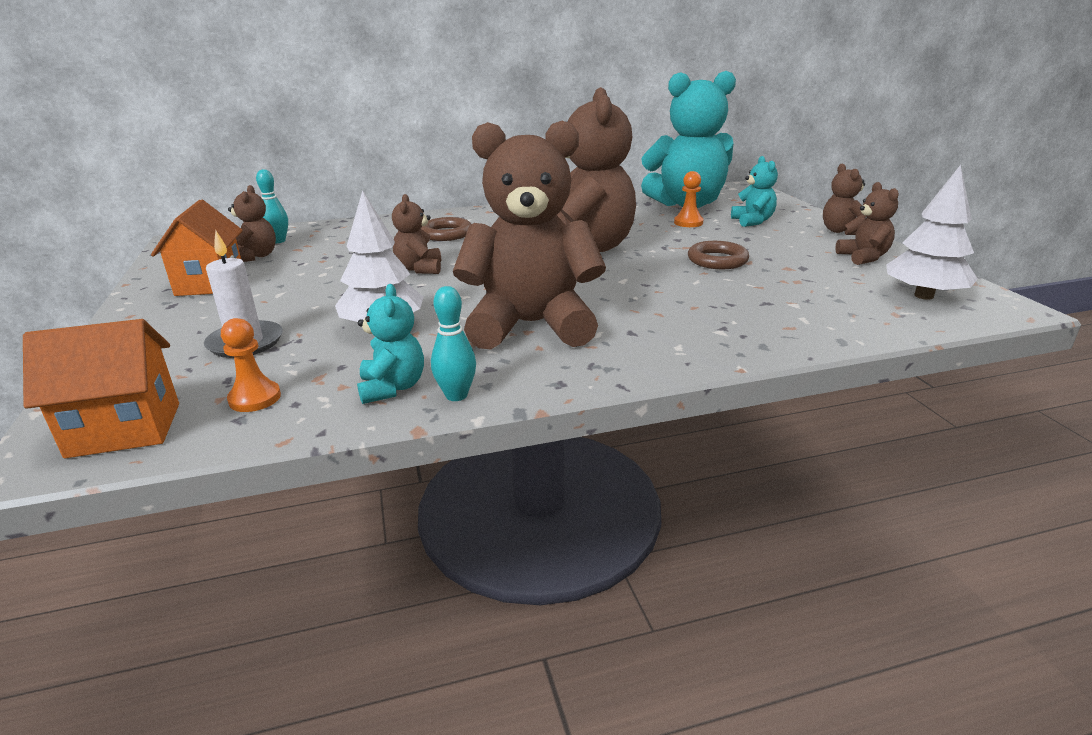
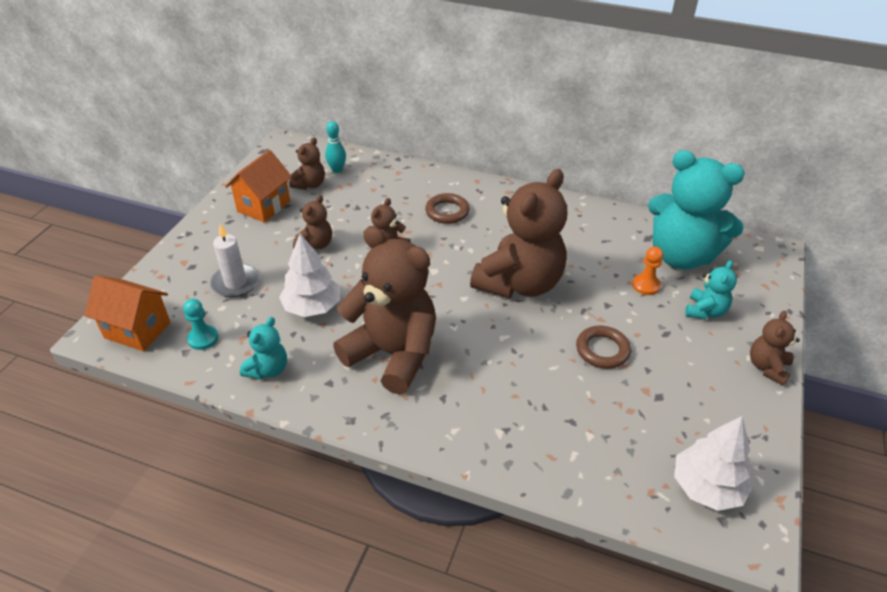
camera: 35 degrees right, 15 degrees up
(255, 398) = (203, 338): orange pawn -> turquoise pawn
(456, 395) = (291, 396): turquoise bowling pin -> none
(863, 257) = (731, 413): brown teddy bear -> brown teddy bear (315, 244)

